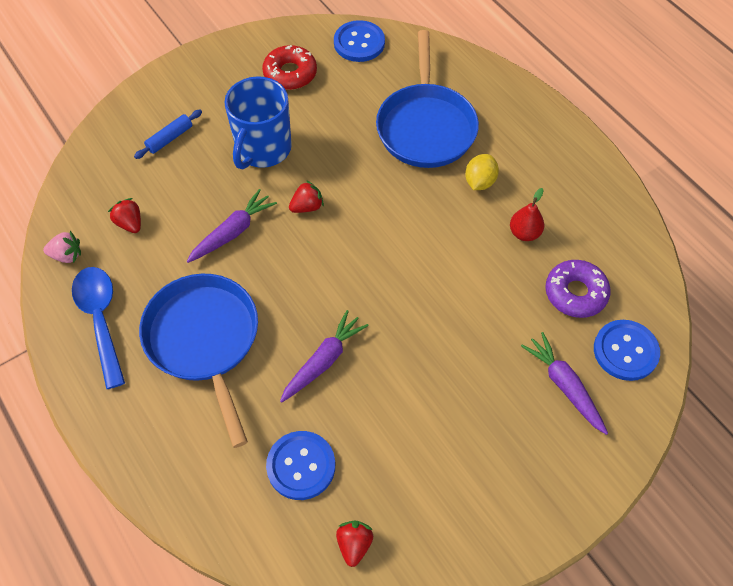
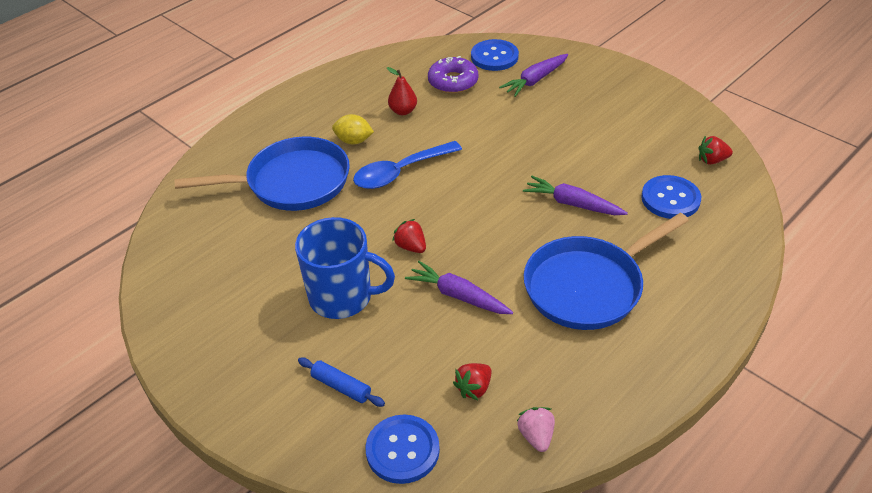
camera: 100 degrees left, 15 degrees down
(100, 319) = (602, 376): blue spoon -> blue spoon (400, 172)
(290, 74) = (225, 298): red donut -> none
(359, 43) = (173, 250): blue button -> blue button (402, 450)

